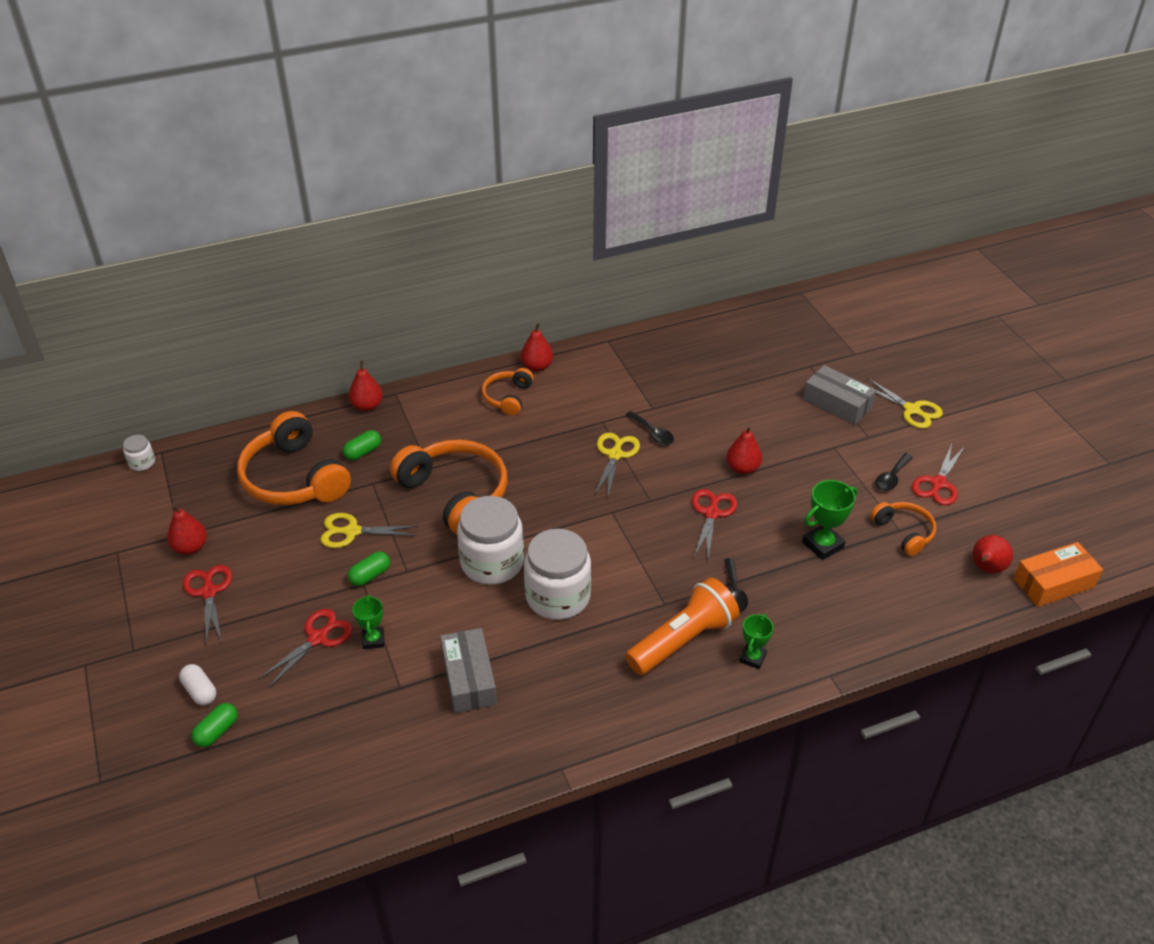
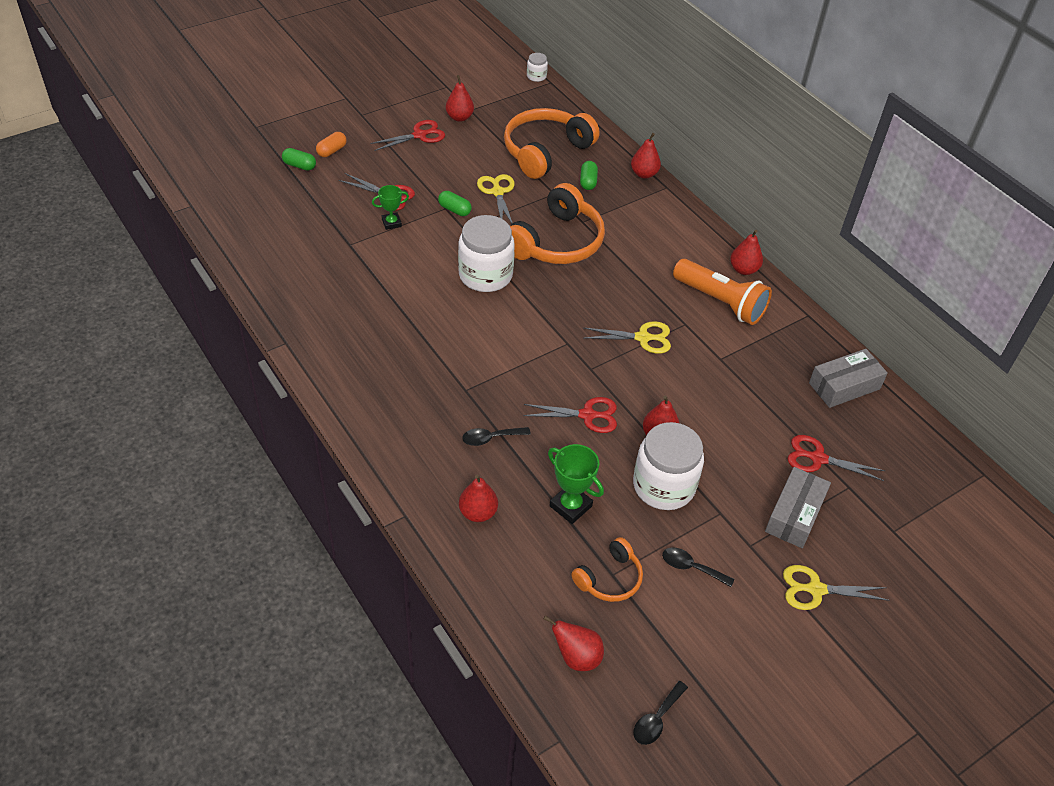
camera: 75 degrees right, 5 degrees up
(200, 691) = (332, 151): white capsule -> orange capsule
(363, 452) = (588, 182): green capsule -> green capsule turned 60 degrees clockwise
(469, 678) = (363, 279): grey box -> grey box (844, 386)
(508, 397) = (692, 256): orange headphones -> none
(558, 596) = (458, 319): white jar -> white jar (663, 486)
(652, 433) = (683, 362): black spoon -> black spoon (657, 719)
(683, 640) = (426, 406): orange flashlight -> orange flashlight (720, 302)
(752, 658) = (415, 456): green trophy -> none
(828, 615) = (478, 513): none -> red pear
(912, 410) = (815, 589): yellow scissors -> yellow scissors turned 60 degrees clockwise
(938, 484) = (697, 613): red scissors -> red scissors (817, 458)
(1053, 583) = (572, 727): orange box -> none

